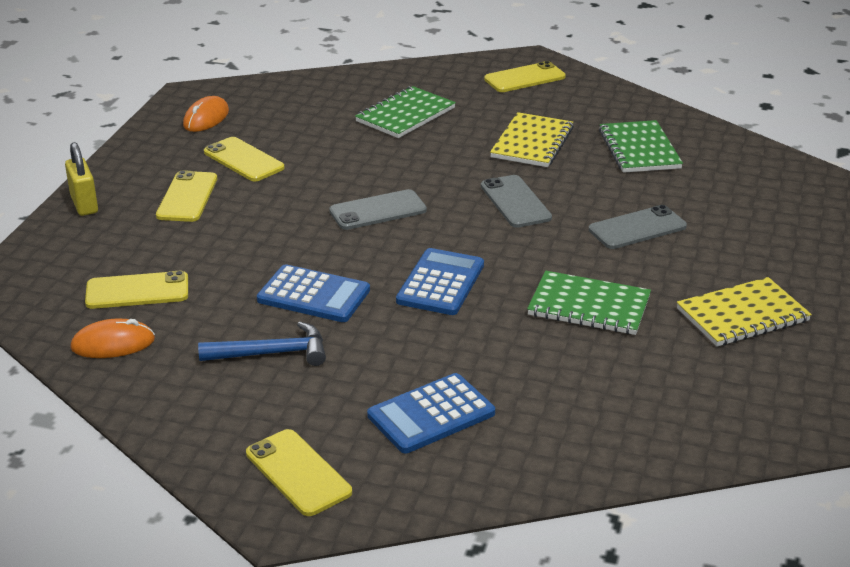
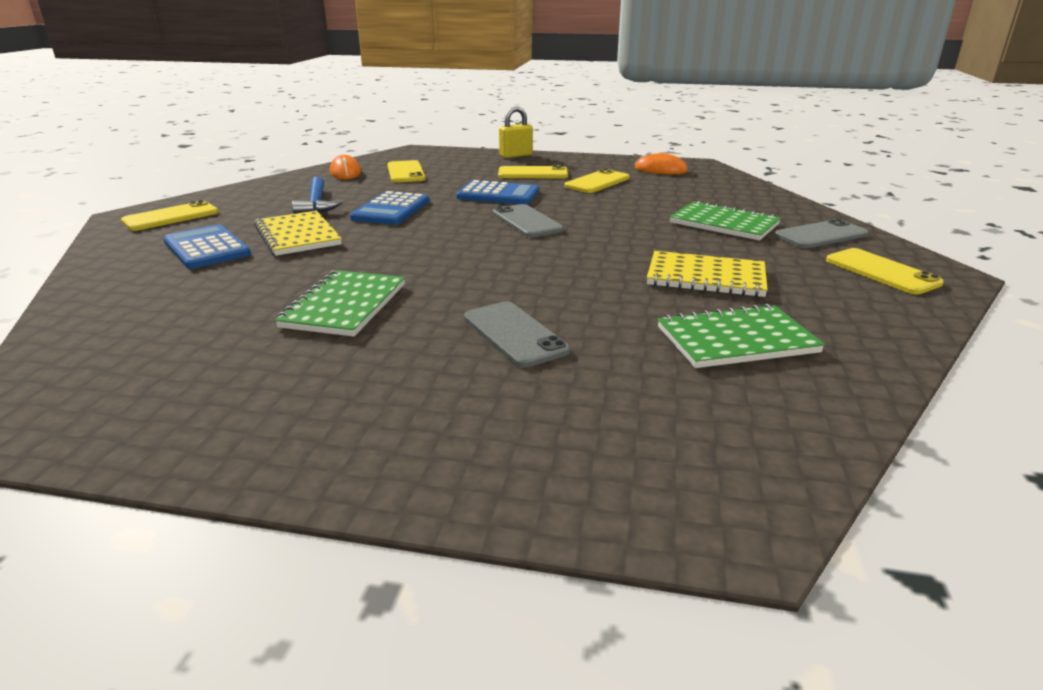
camera: 85 degrees right, 5 degrees down
(441, 283) = (401, 246): blue calculator -> blue calculator (498, 194)
(515, 202) = (560, 271): grey phone -> grey phone (821, 235)
(742, 315) = (292, 399): yellow notebook -> yellow notebook (297, 236)

